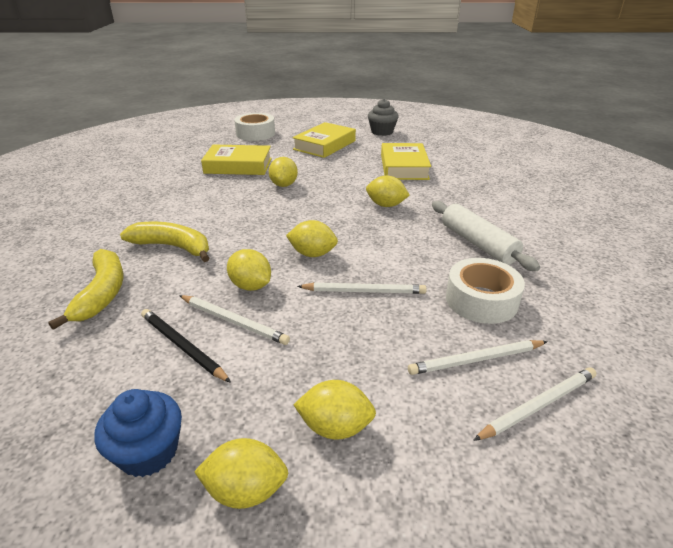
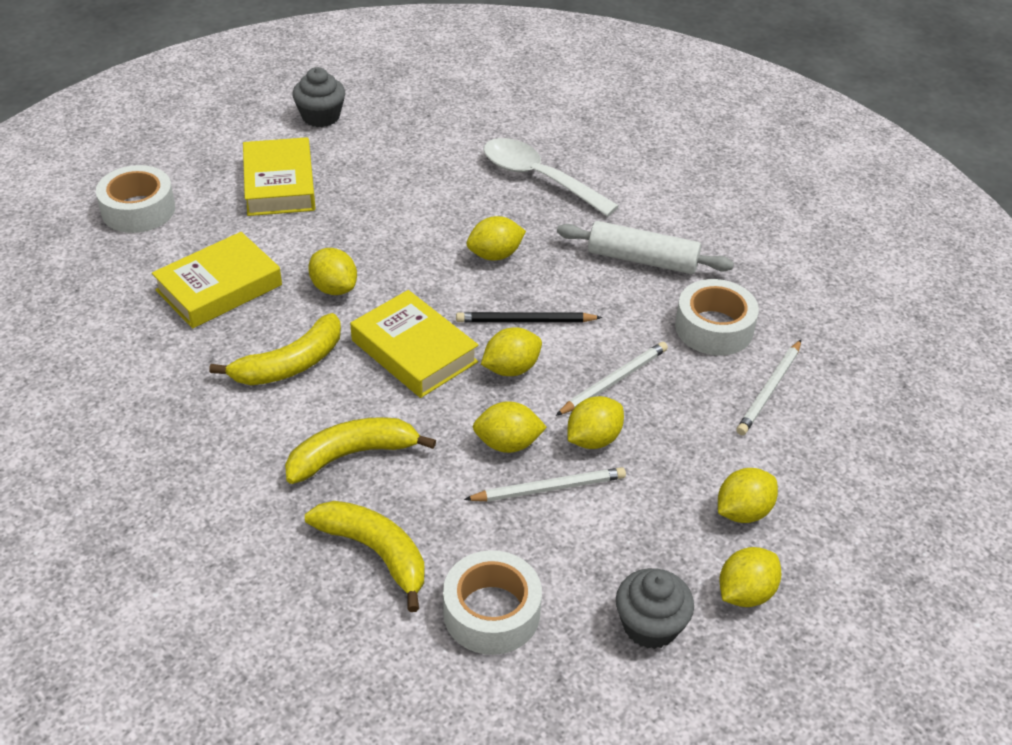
camera: 45 degrees left, 10 degrees up
(90, 363) = (491, 612): none -> white tape
(148, 452) = (650, 625): blue cupcake -> grey cupcake
(182, 346) = (543, 541): black pencil -> black pencil (525, 321)
(215, 201) = (289, 364): none -> yellow banana
(302, 313) = (593, 439): none -> yellow lemon
(404, 167) = (436, 177): yellow book -> yellow book (414, 351)
(463, 186) = (538, 178): none -> white spoon
(538, 405) = (841, 400): white pencil -> none

